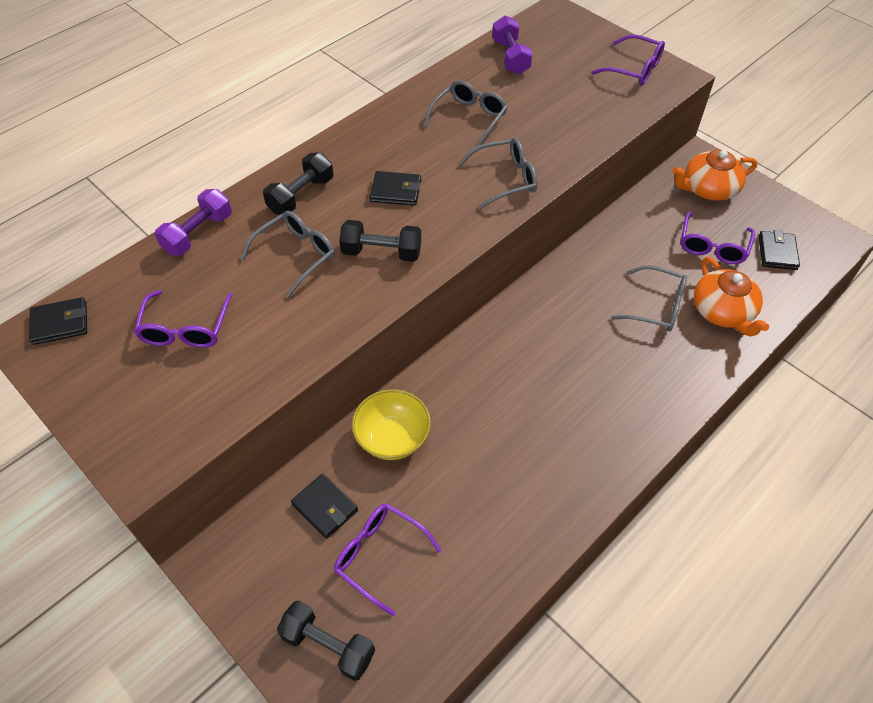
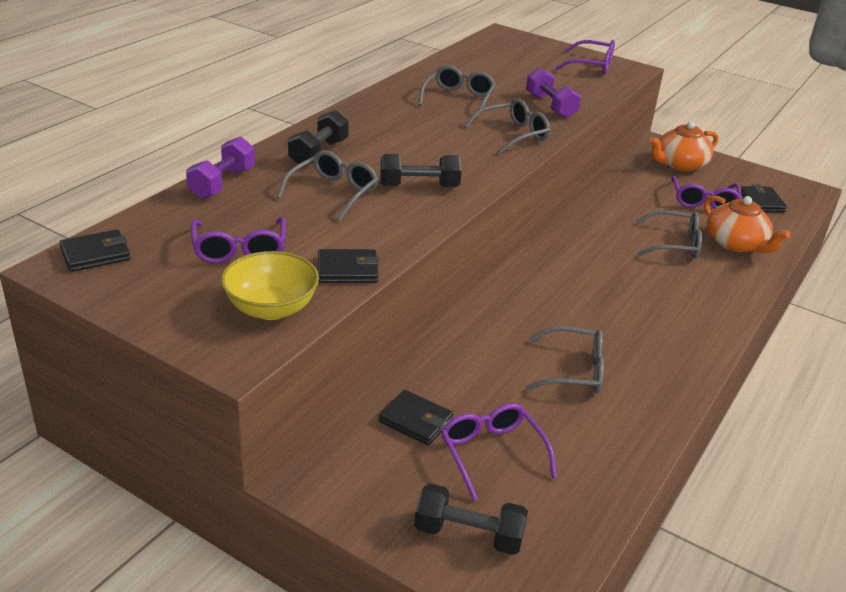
camera: 15 degrees left, 20 degrees down
(379, 556) = (491, 453): purple glasses -> purple glasses turned 45 degrees clockwise
(392, 438) = (464, 359): yellow bowl -> yellow bowl (271, 308)
(396, 191) = (412, 146): black wallet -> black wallet (347, 270)
(490, 466) = (574, 371): none -> grey glasses
(510, 57) = (477, 61): purple dumbbell -> purple dumbbell (550, 106)

